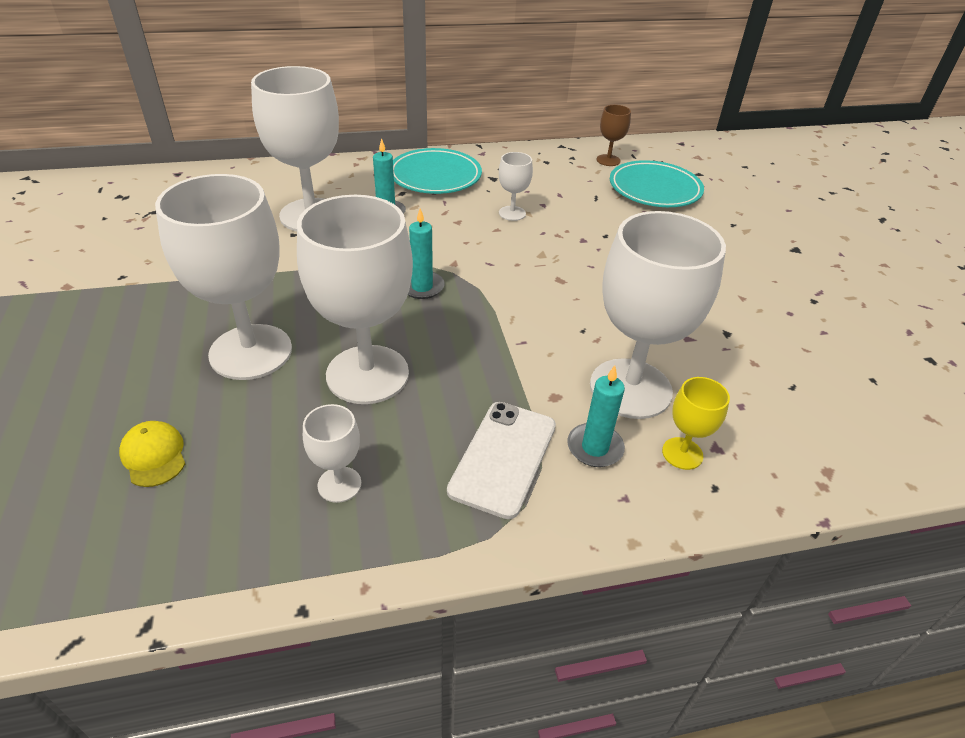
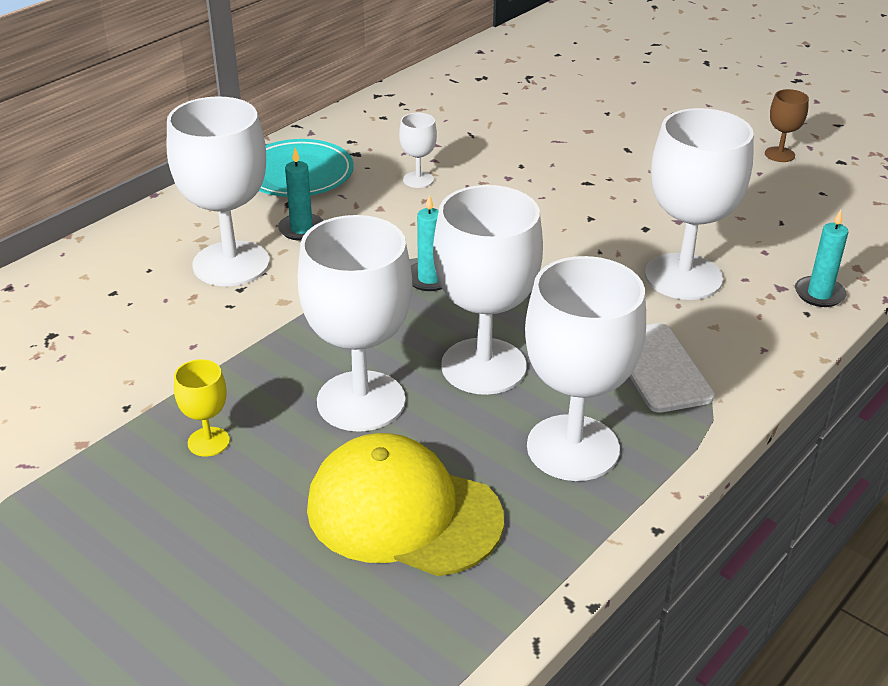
camera: 35 degrees left, 5 degrees down
(154, 455) = (403, 512): yellow cap -> yellow cap, size x2.41
(339, 484) = (573, 448): white goblet -> white goblet, size x2.22
(595, 447) = (708, 328): turquoise candle -> turquoise candle (819, 294)
(608, 160) = (437, 93): brown goblet -> brown goblet (779, 154)
(654, 189) = (510, 106): turquoise plate -> none
(682, 453) = (765, 302): yellow goblet -> yellow goblet (208, 442)

